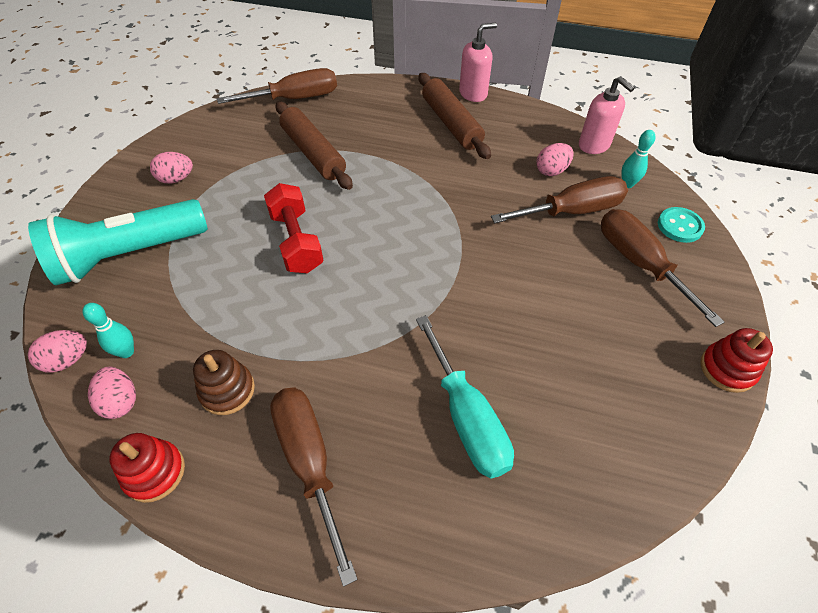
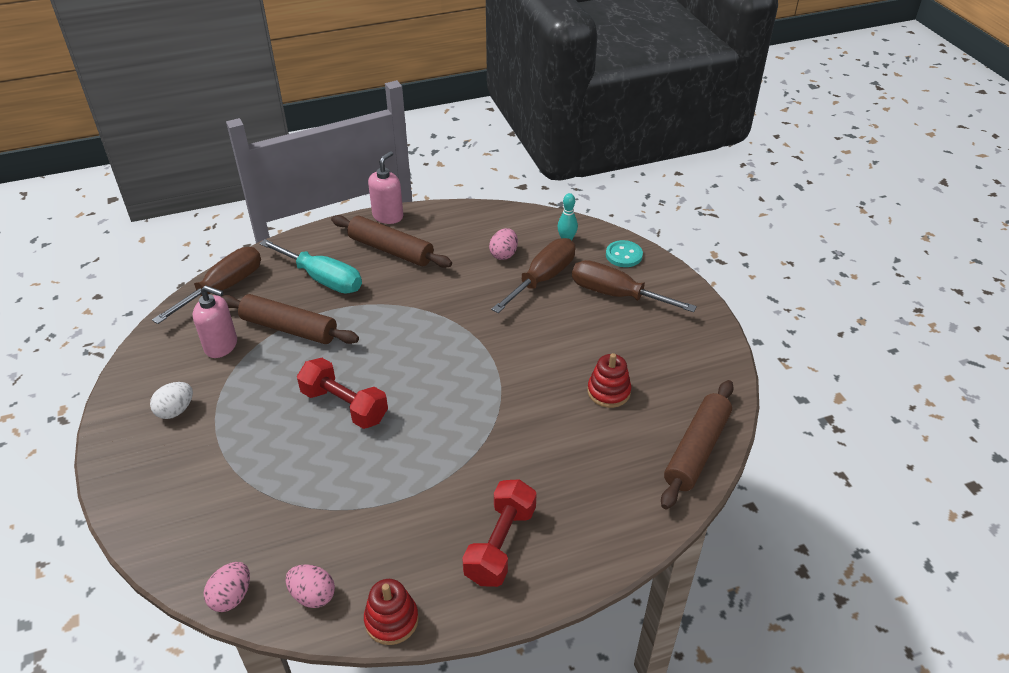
camera: 35 degrees left, 10 degrees down
(126, 352) = (279, 561): turquoise bowling pin -> none
(128, 255) = (198, 493): turquoise flashlight -> none
(176, 179) = (175, 410): pink egg -> white egg
(227, 390) = (394, 538): brown stacking toy -> none
(310, 462) = (500, 544): brown screwdriver -> red dumbbell
(466, 417) = (582, 455): turquoise screwdriver -> turquoise screwdriver (323, 279)
(594, 145) = (520, 220): pink soap dispenser -> pink soap dispenser (221, 346)
(601, 492) = (696, 450): none -> brown rolling pin
(727, 369) = (716, 337): red stacking toy -> red stacking toy (608, 391)

